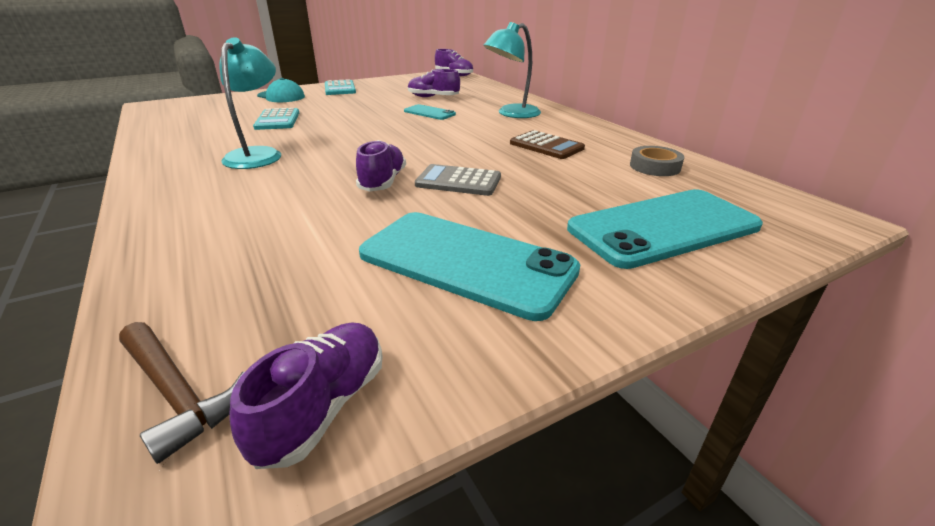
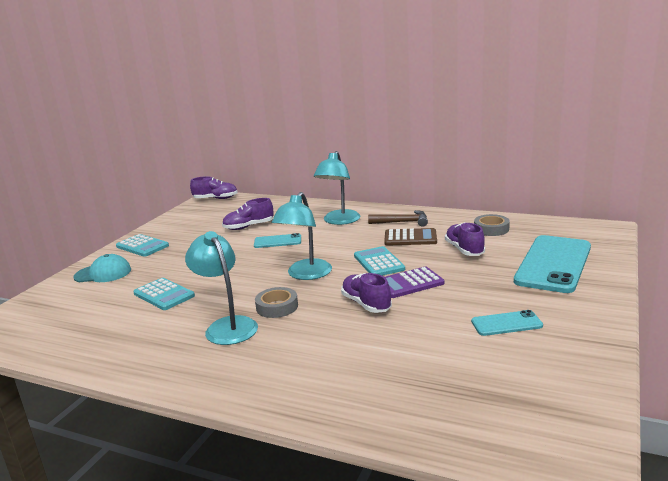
camera: 35 degrees left, 10 degrees down
(177, 394) = (512, 441): brown hammer -> brown hammer (402, 222)
(318, 156) = (277, 307): none -> grey tape
(323, 406) = (574, 406): purple shoe -> purple shoe (464, 250)
(392, 142) = (305, 275): none -> turquoise lamp
(458, 181) = (409, 283): grey calculator -> purple calculator
(466, 262) = (506, 323): turquoise phone -> turquoise phone, size x0.48
(471, 155) = (379, 262): none -> turquoise calculator

